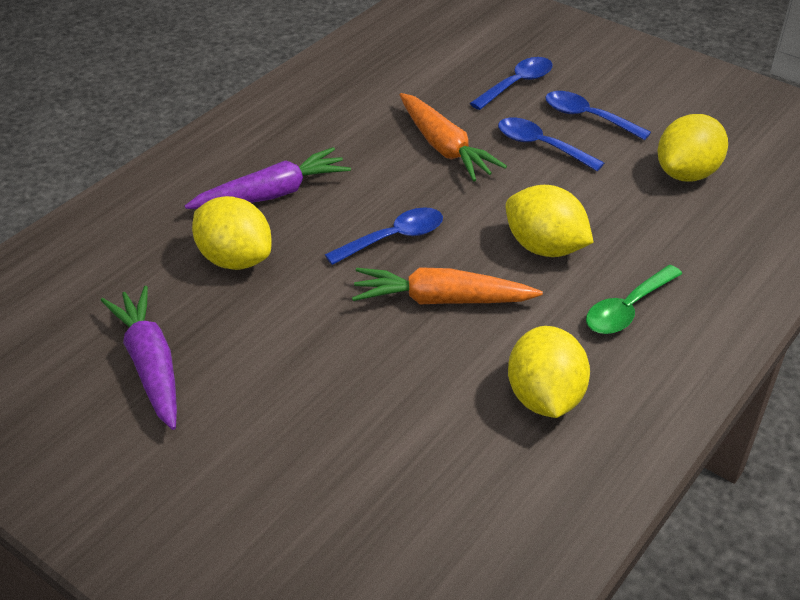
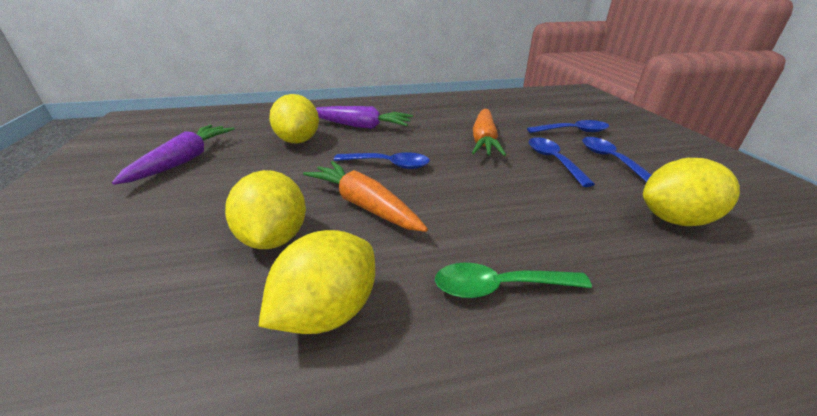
camera: 40 degrees right, 10 degrees down
(544, 247) = (481, 211): yellow lemon -> yellow lemon (274, 238)

